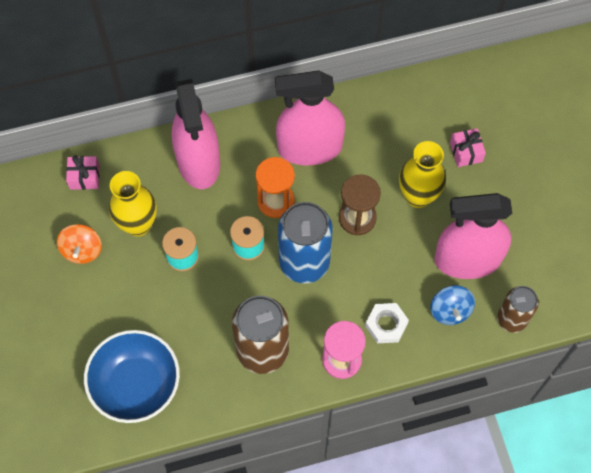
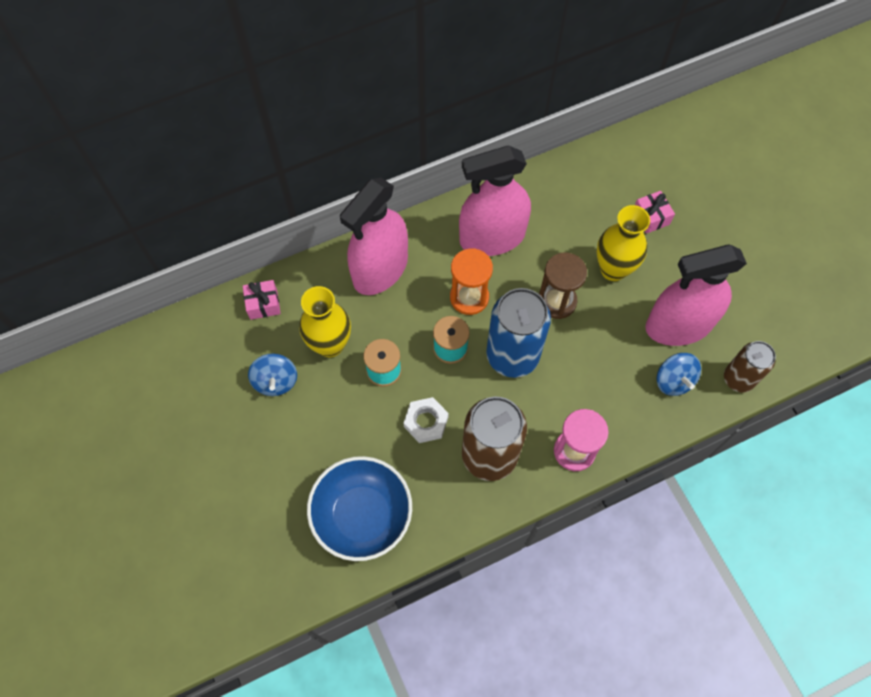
camera: 10 degrees left, 0 degrees up
(82, 250) = (276, 381): orange spinning top -> blue spinning top
(198, 161) = (380, 269): pink spray bottle -> pink spray bottle turned 60 degrees clockwise
(386, 325) = (612, 406): white nut -> white nut (426, 422)

